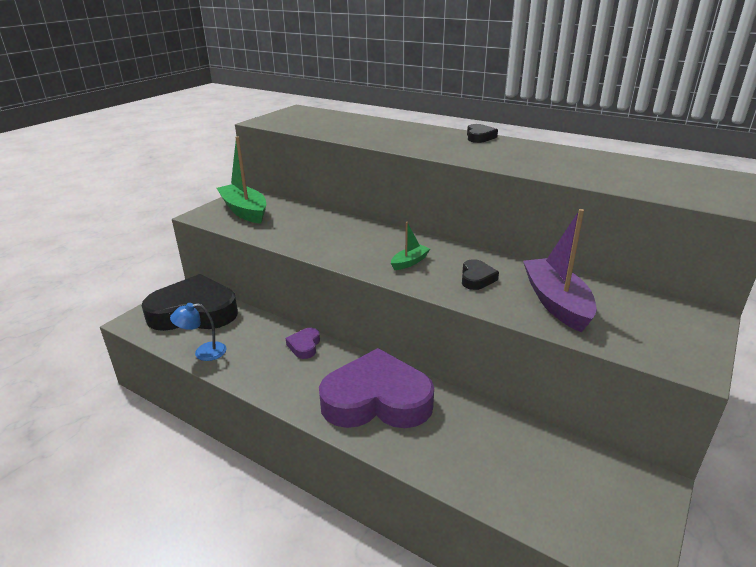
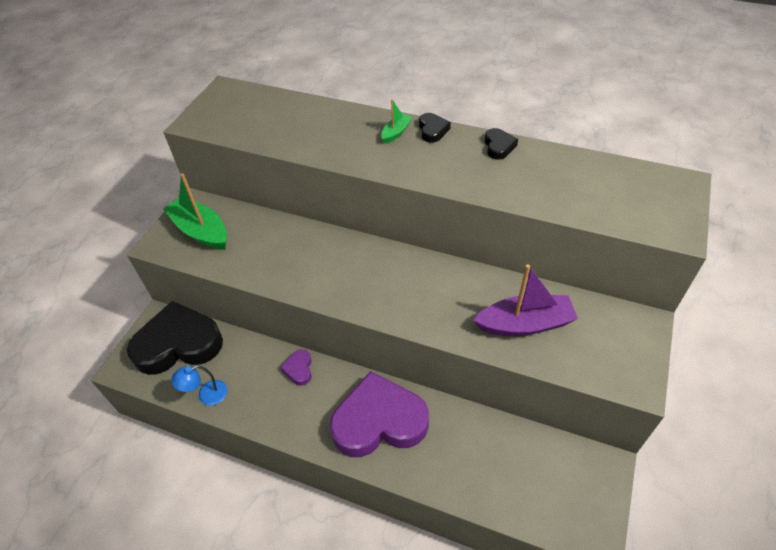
camera: 10 degrees left, 20 degrees up
(410, 262) = (386, 288): green boat -> green boat (396, 132)
(476, 278) = (452, 302): black heart -> black heart (498, 146)
(556, 302) = (525, 324): purple boat -> purple boat turned 105 degrees clockwise

